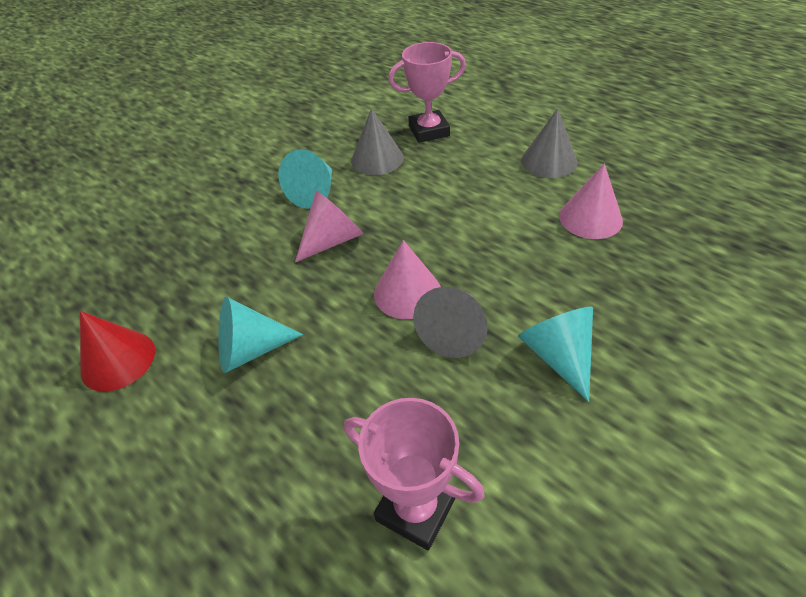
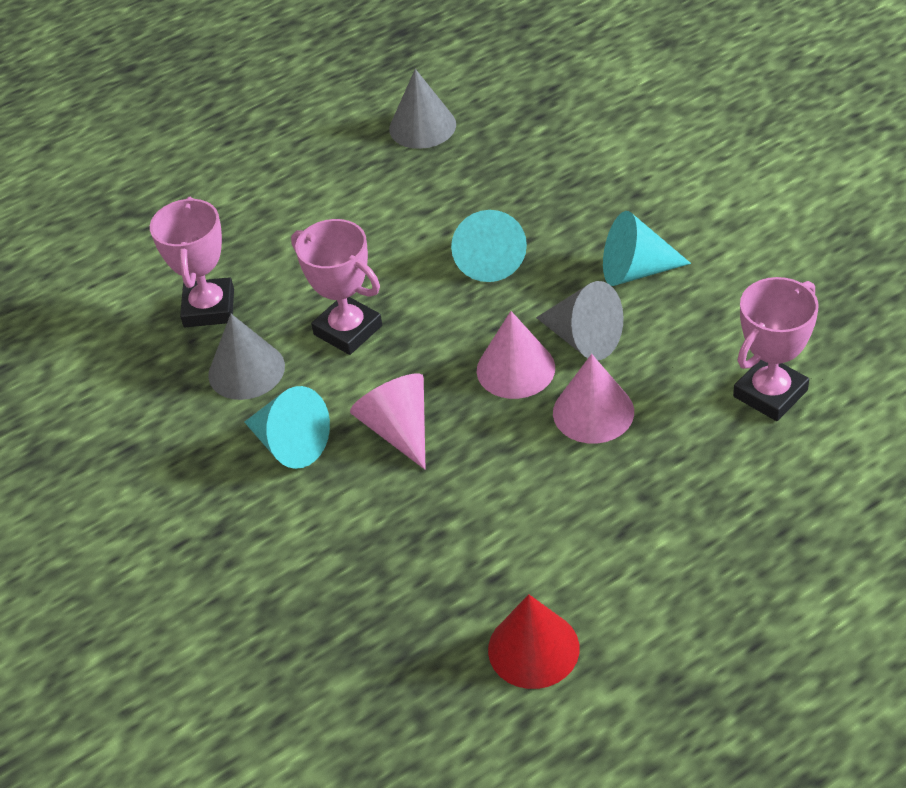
camera: 75 degrees left, 0 degrees up
(250, 350) = (556, 514): turquoise cone -> turquoise cone (489, 259)
(426, 193) = (348, 330): none -> pink trophy
(549, 161) = (339, 209): grey cone -> grey cone (422, 126)
(590, 218) = (456, 201): pink cone -> pink cone (593, 412)

